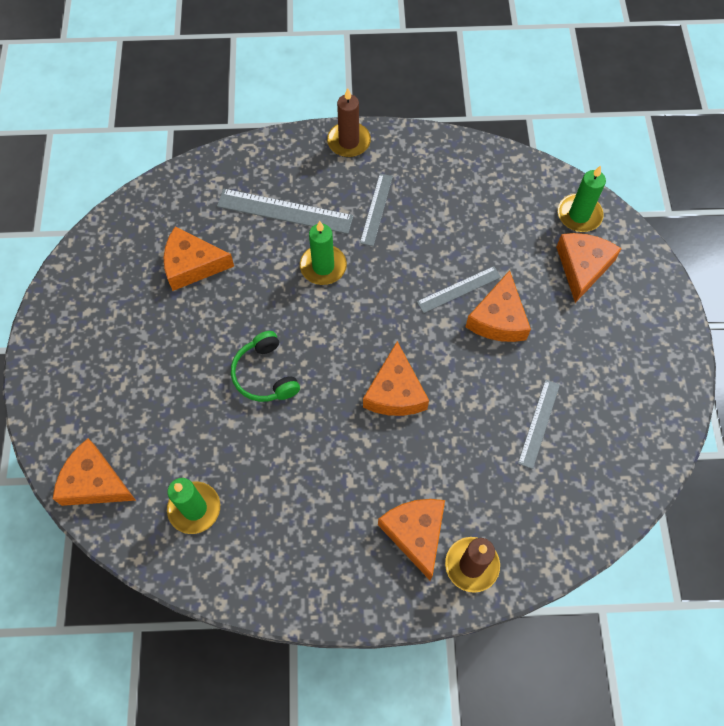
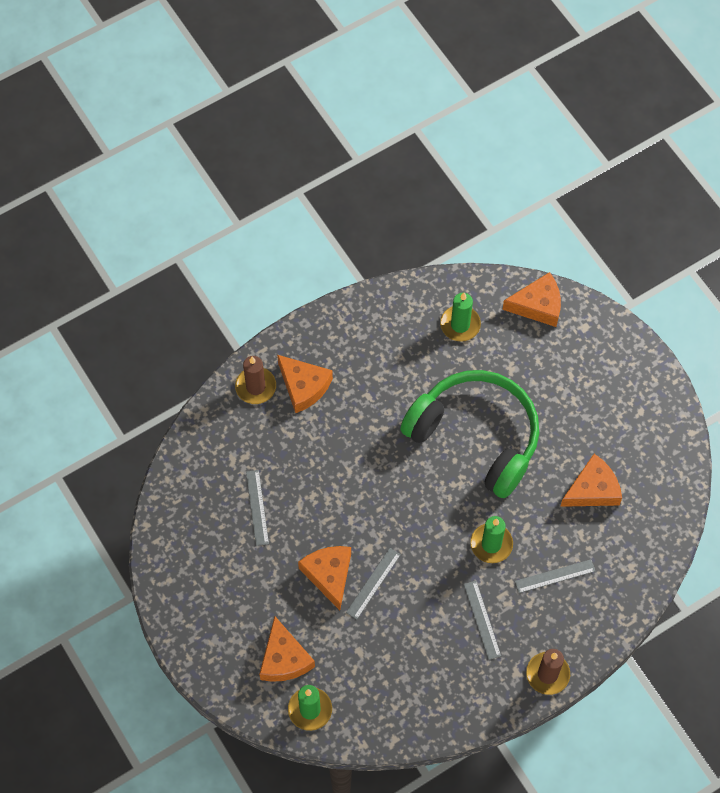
camera: 150 degrees right, 0 degrees up
(265, 375) = (476, 436): green headphones -> green headphones, size x2.21
(285, 211) = (555, 576): grey ruler -> grey ruler, size x0.63
(395, 392) = (374, 474): orange cheese -> none

